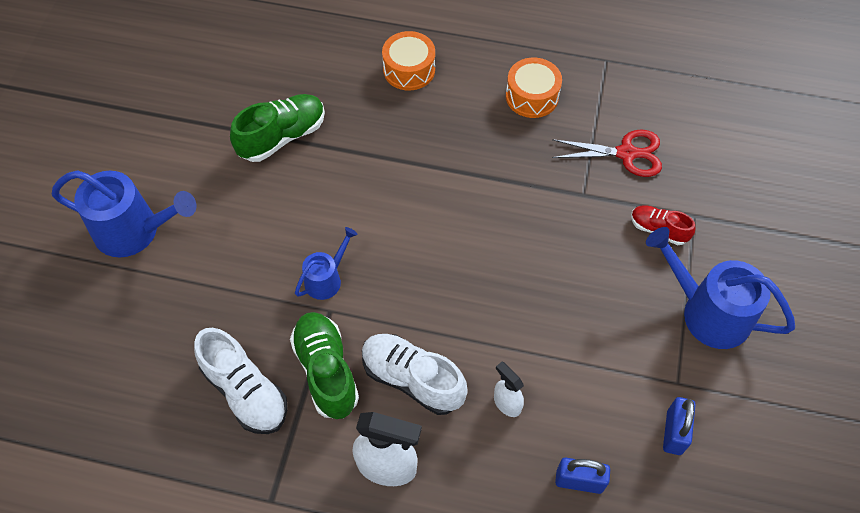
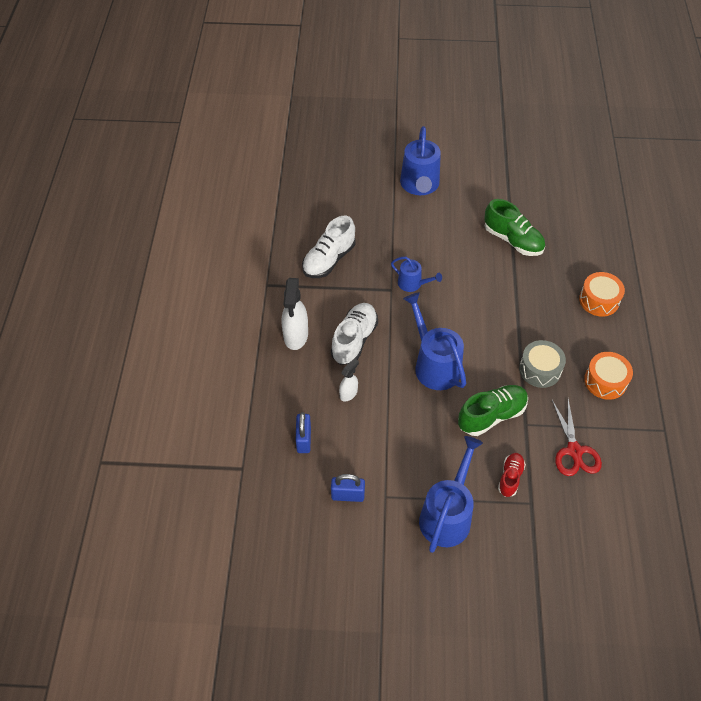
camera: 80 degrees right, 5 degrees down
(326, 371) = (350, 295): green shoe -> green shoe (491, 415)
(476, 280) = (434, 365): none -> blue watering can
(504, 159) = (540, 369): none -> grey drum

